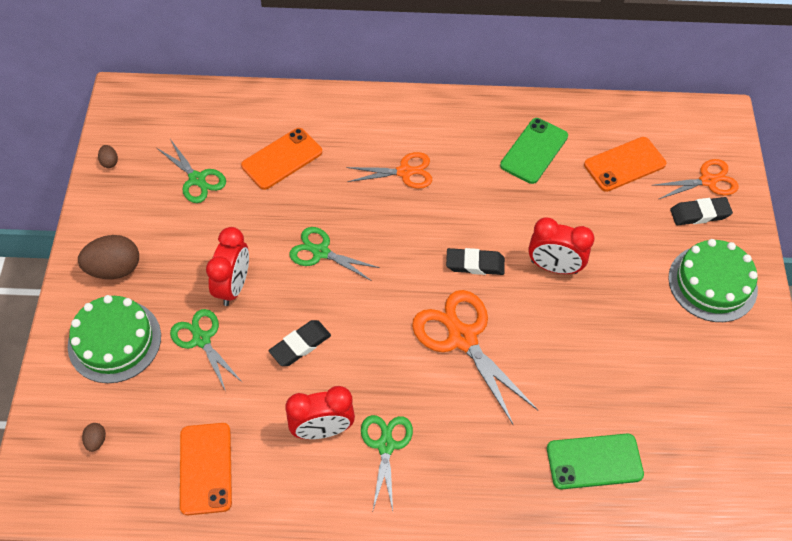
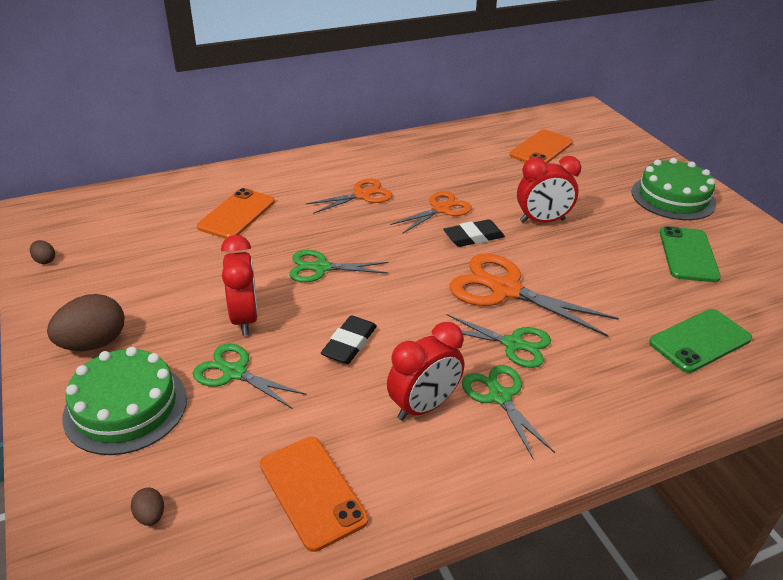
camera: 25 degrees left, 20 degrees down
(197, 179) = (154, 249): green scissors -> green scissors (513, 344)
(534, 151) = (463, 157): green phone -> green phone (688, 254)
(699, 214) = (623, 162): black eraser -> none
(707, 181) = (610, 143): orange scissors -> orange scissors (441, 209)

